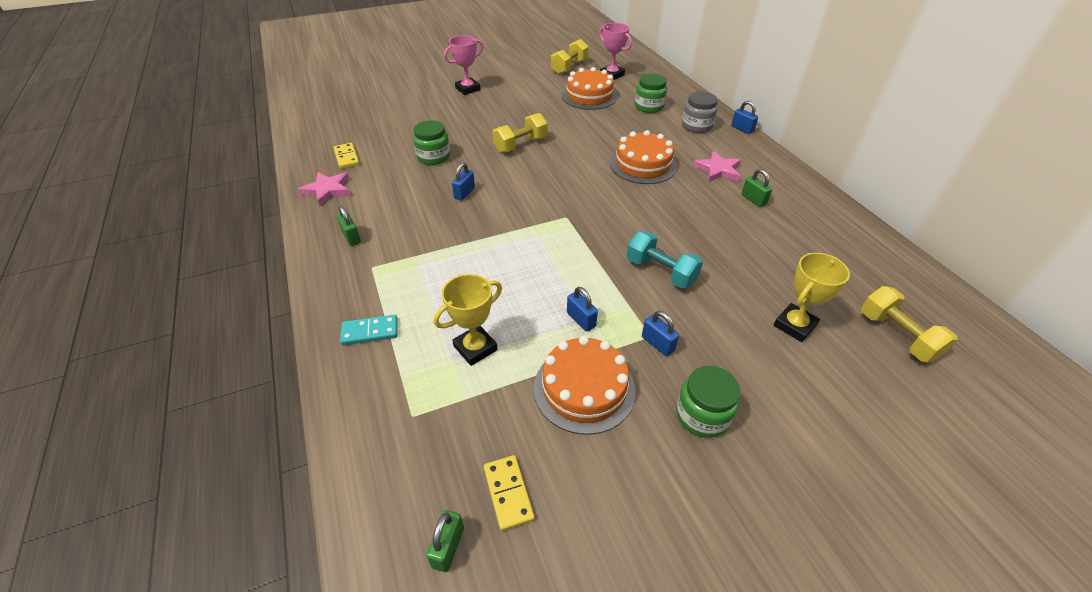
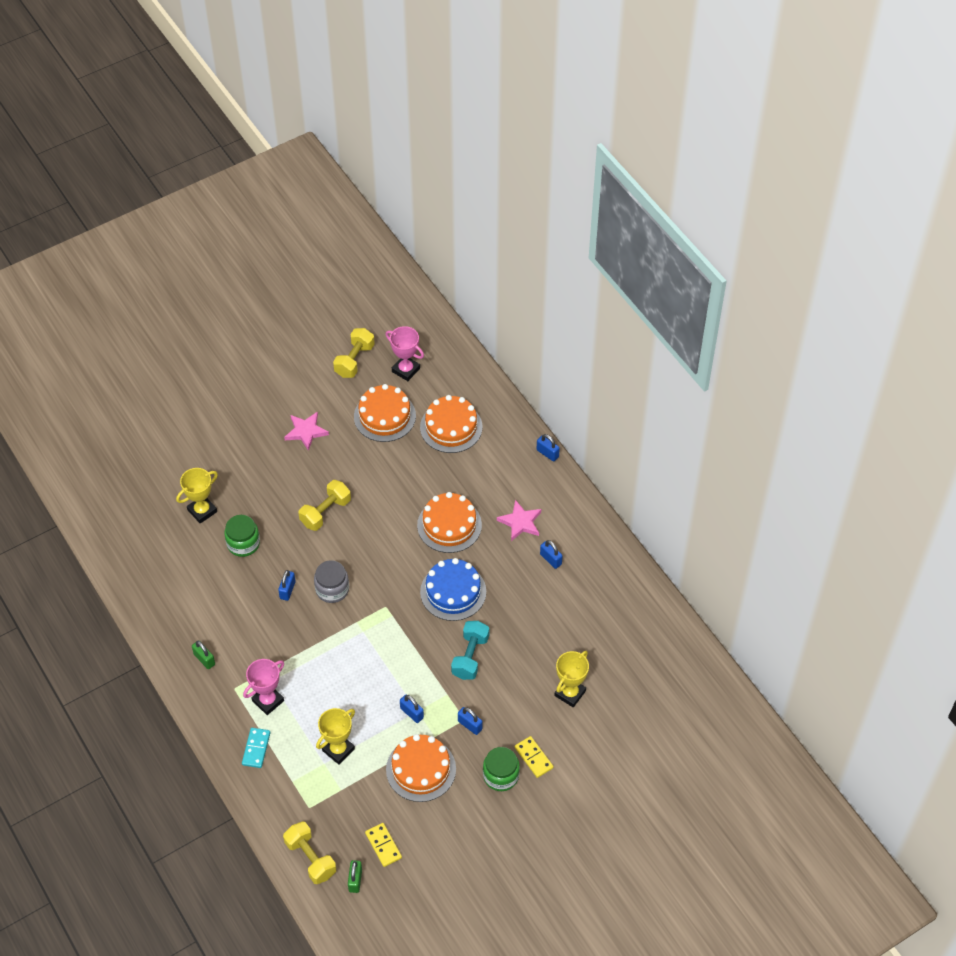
camera: 10 degrees left, 10 degrees up
(328, 190) = (158, 605): pink star -> pink star (306, 432)
(347, 157) = (157, 557): yellow domino -> yellow domino (533, 758)
(370, 332) = (256, 748): turquoise domino -> turquoise domino turned 60 degrees counterclockwise
(405, 133) = (202, 511): none -> yellow trophy
(468, 89) = (246, 422): pink trophy -> pink trophy (268, 701)
(643, 213) = (453, 592): none -> blue cake
(649, 106) = (451, 427): green jar -> orange cake
(661, 272) = (470, 656): turquoise dumbbell -> turquoise dumbbell turned 75 degrees clockwise
(697, 126) = (501, 454): grey jar -> grey jar (332, 589)
(753, 200) = (550, 559): green padlock -> blue padlock
(897, 336) = (642, 691): yellow dumbbell -> yellow dumbbell (310, 858)

